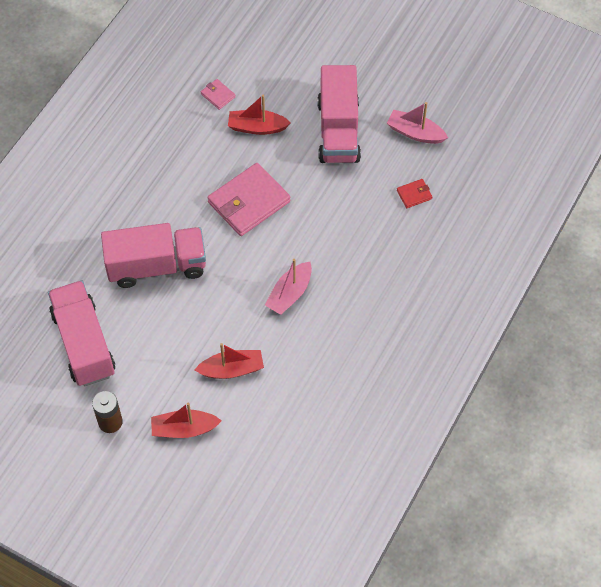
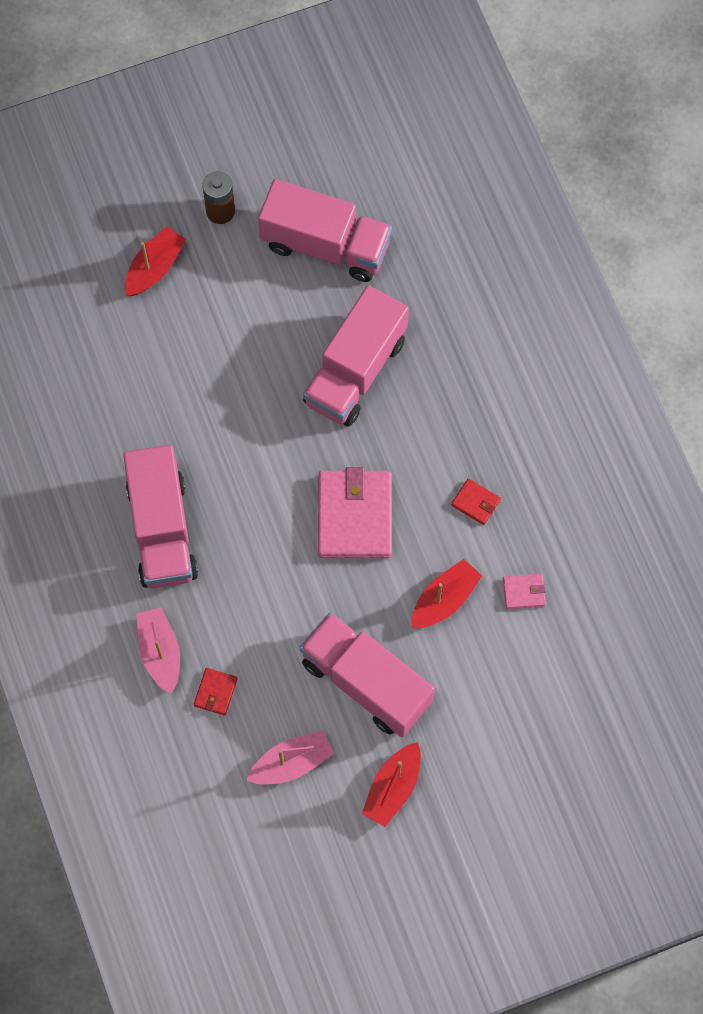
camera: 130 degrees right, 10 degrees up
(185, 151) = (475, 502): none -> red wallet
(232, 369) = (177, 354): red boat -> red boat (393, 788)
(289, 294) = (211, 471): pink boat -> pink boat (160, 652)
(349, 291) = (162, 530): none -> pink truck

